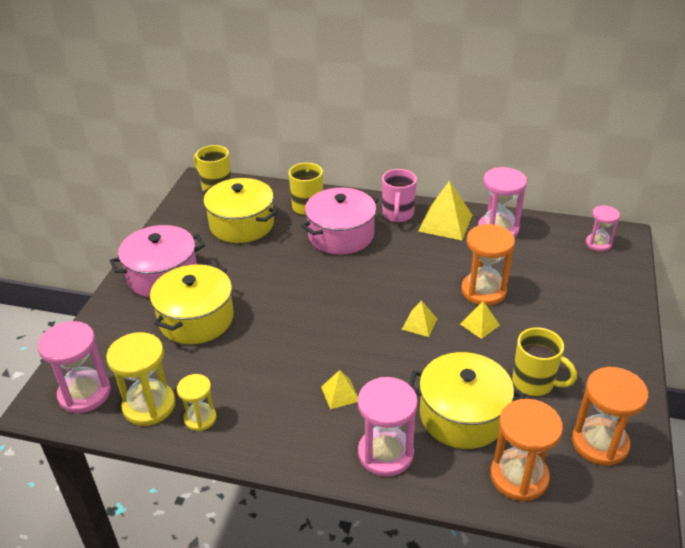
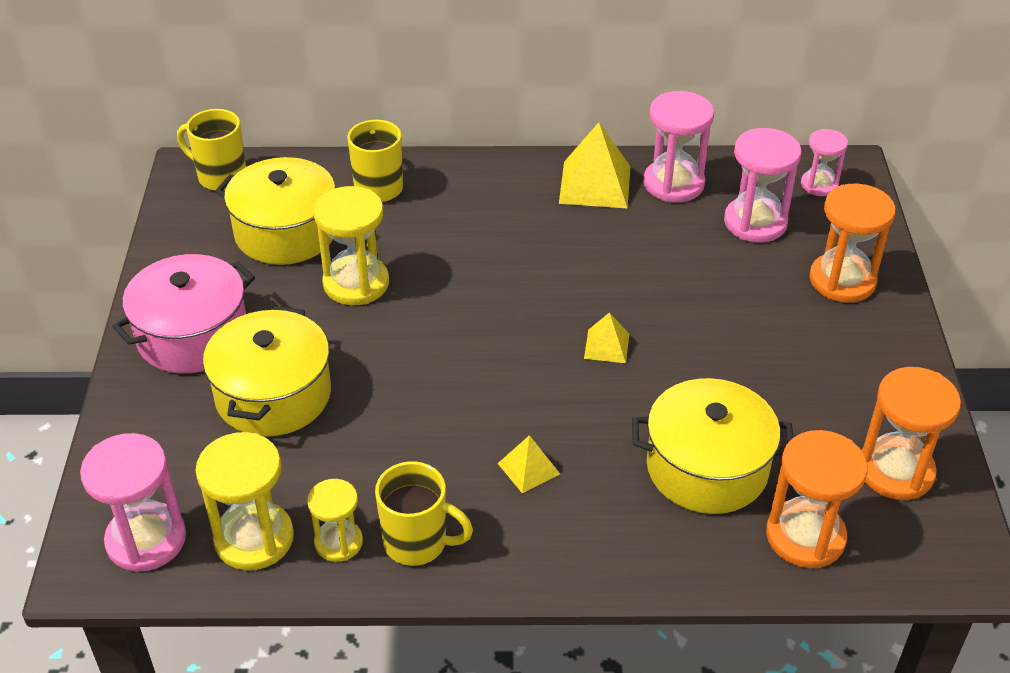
camera: 15 degrees left, 5 degrees up
(272, 260) = (356, 283): none -> yellow hourglass
(341, 235) = (446, 227): pink pot -> none
(385, 453) = (620, 540): pink hourglass -> pink hourglass (755, 222)
(397, 215) = (520, 182): pink mug -> none
(479, 324) = (691, 332): yellow pyramid -> none
(483, 291) = (681, 281): orange hourglass -> orange hourglass (842, 281)
(534, 383) = (789, 404): yellow mug -> yellow mug (417, 543)

